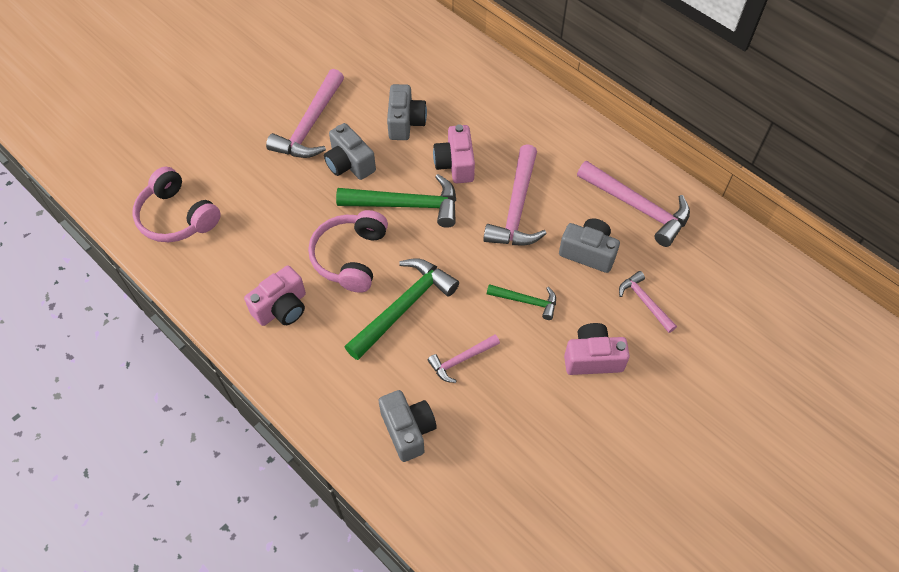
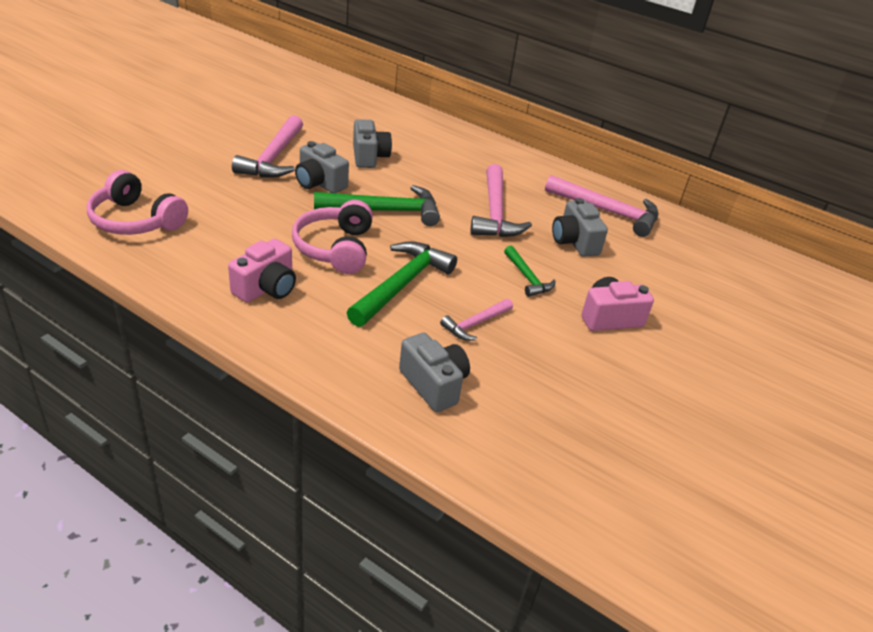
camera: 15 degrees left, 20 degrees down
(455, 164) = (426, 184): pink camera -> none
(526, 301) = (527, 277): green hammer -> green hammer turned 60 degrees clockwise
(588, 252) = (574, 242): grey camera -> grey camera turned 120 degrees counterclockwise
(645, 302) = (642, 275): pink hammer -> none

